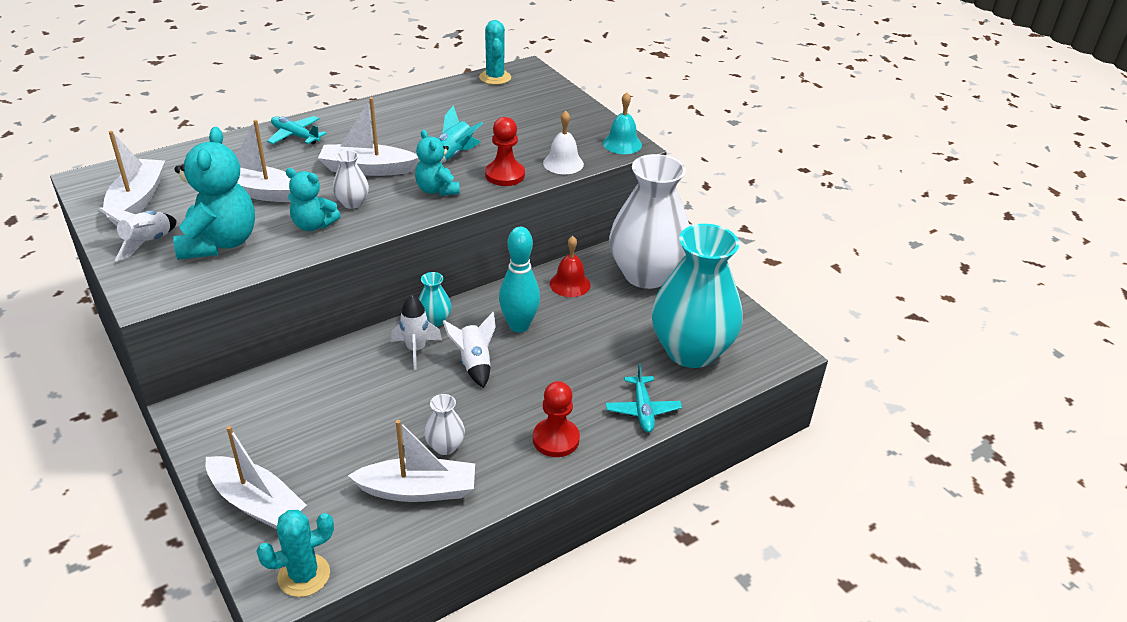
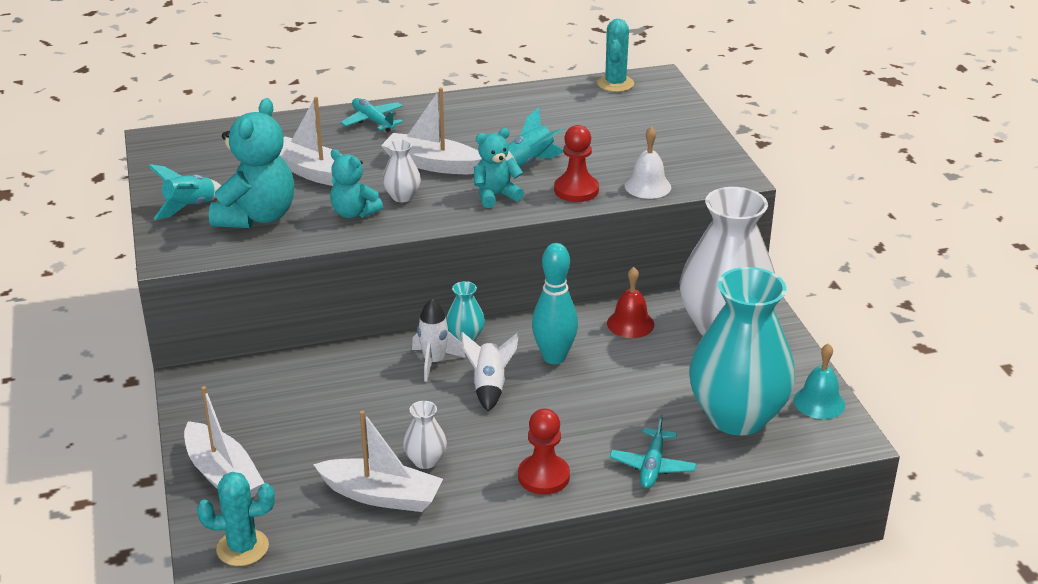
camera: 20 degrees right, 5 degrees down
(137, 200) = (195, 165): white boat -> none
(148, 243) = (190, 207): white rocket -> turquoise rocket
(437, 190) = (496, 195): turquoise teddy bear -> turquoise teddy bear turned 75 degrees clockwise
(622, 144) = (726, 174): turquoise bell -> turquoise bell (819, 402)

